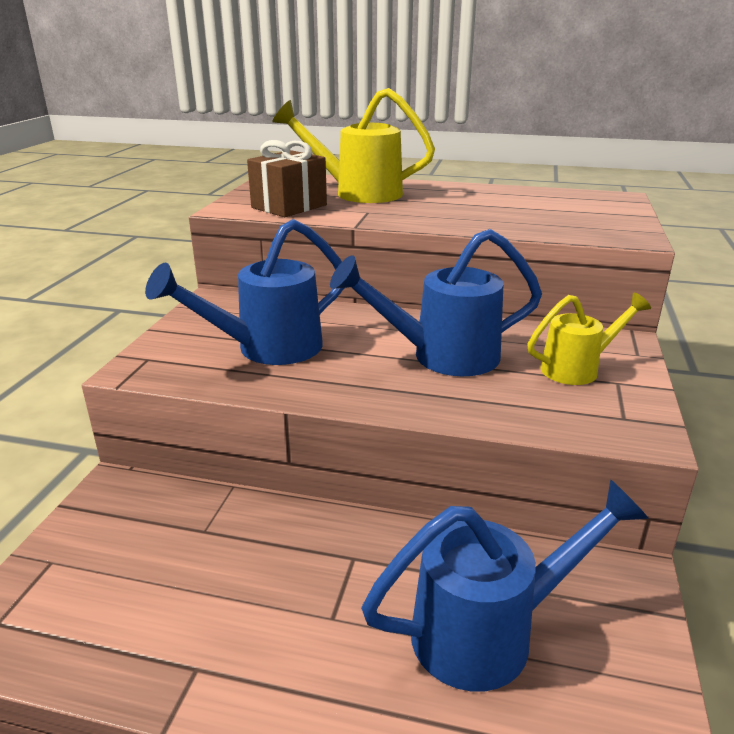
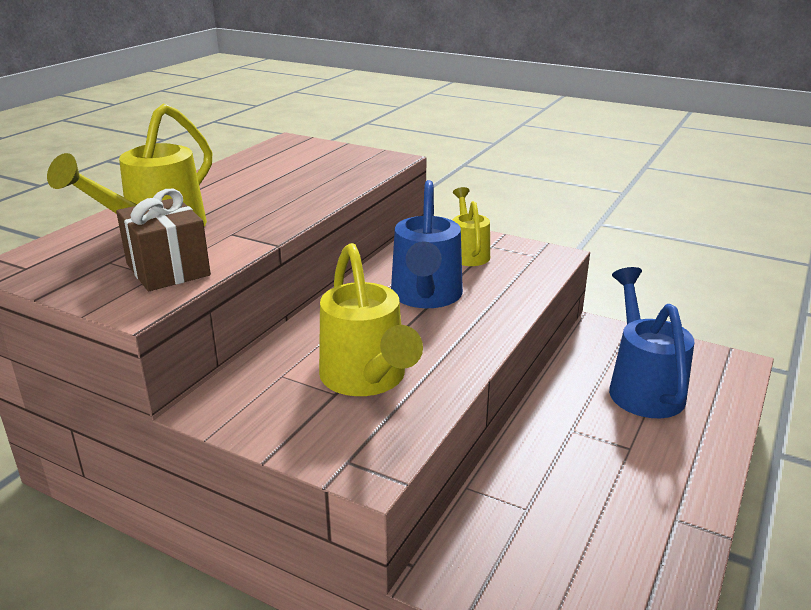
camera: 75 degrees left, 0 degrees up
(267, 349) = (367, 380): blue watering can -> yellow watering can

